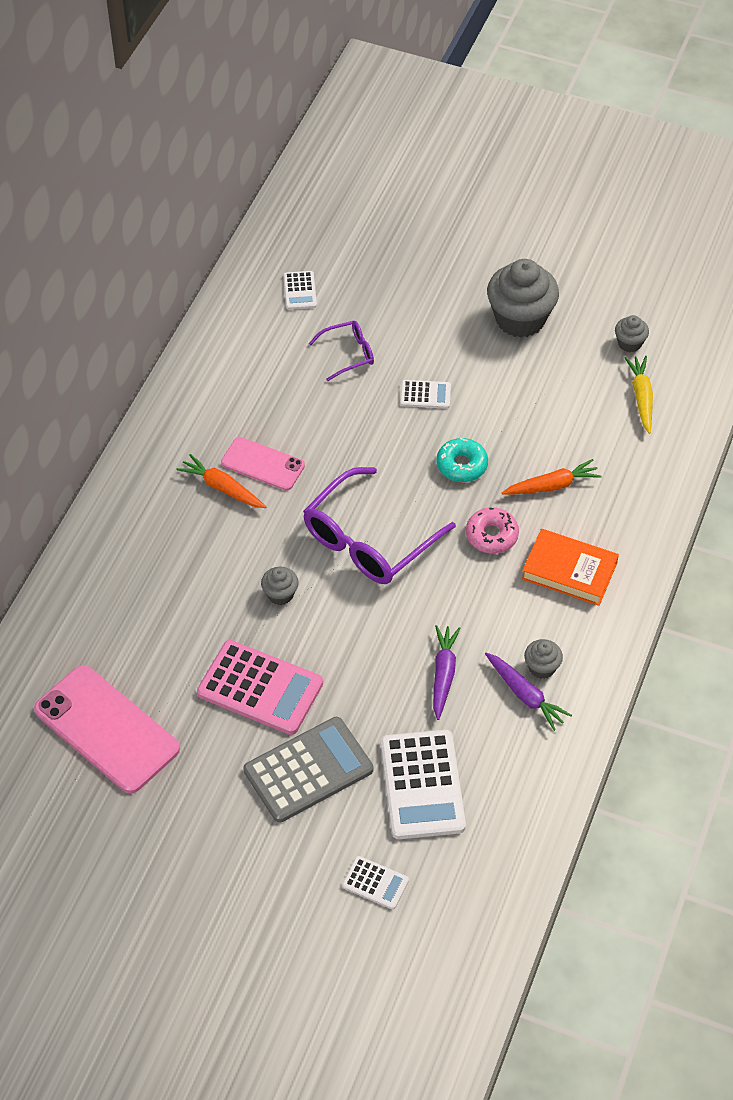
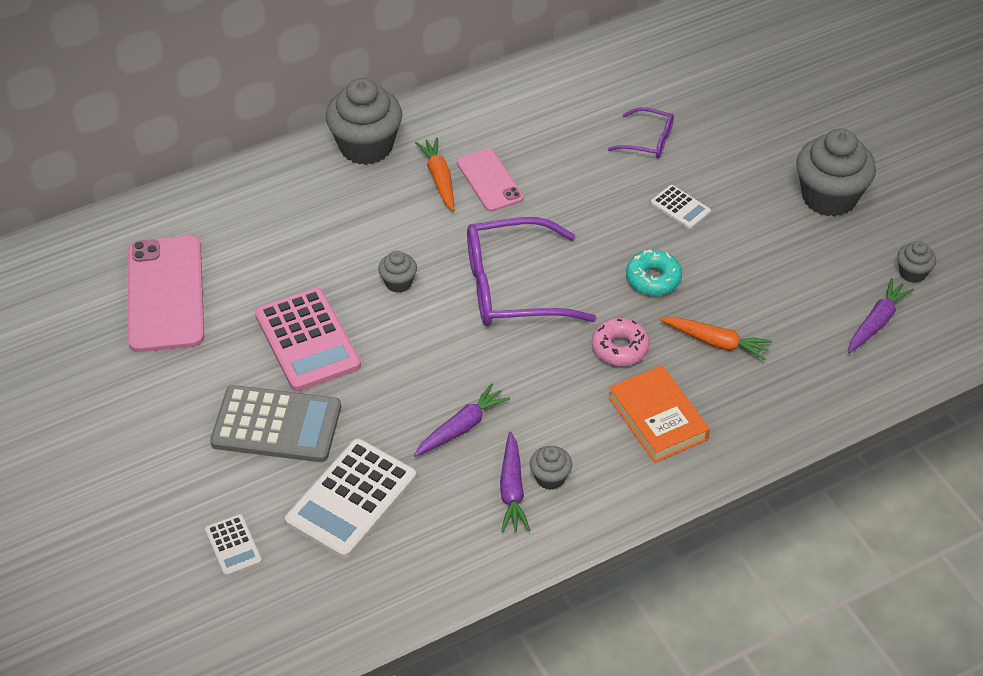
camera: 40 degrees right, 5 degrees down
(135, 498) = (366, 146): none -> grey cupcake
(300, 291) = (658, 73): white calculator -> none
(641, 397) = (876, 322): yellow carrot -> purple carrot

